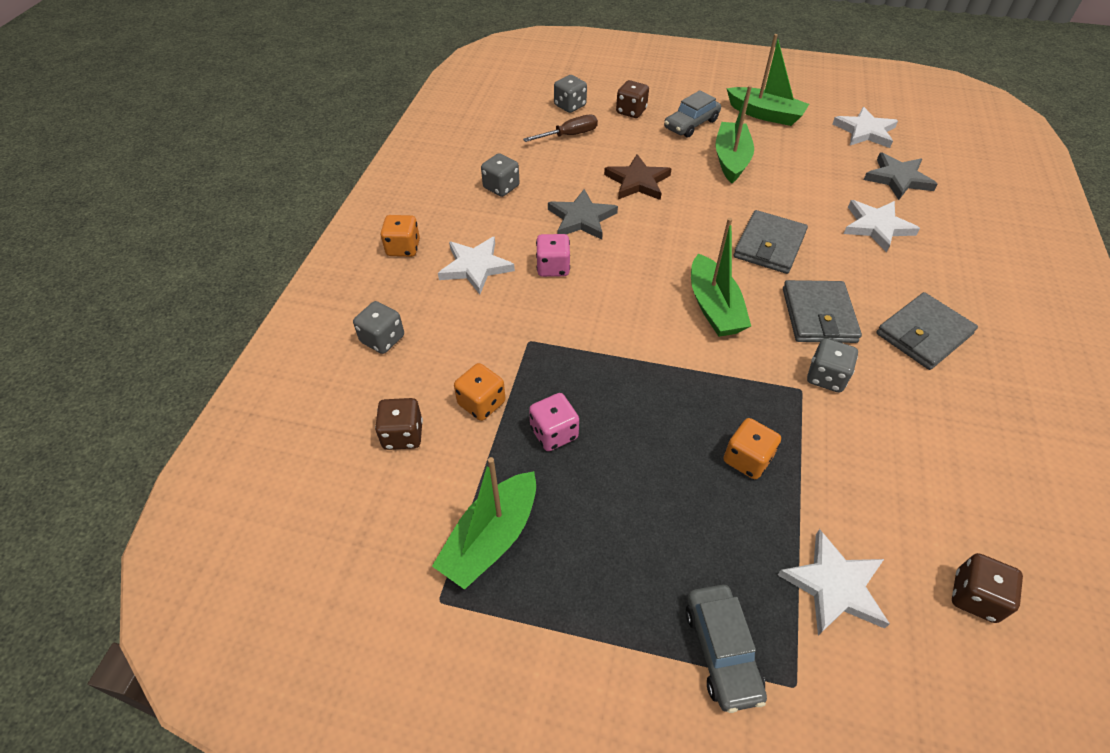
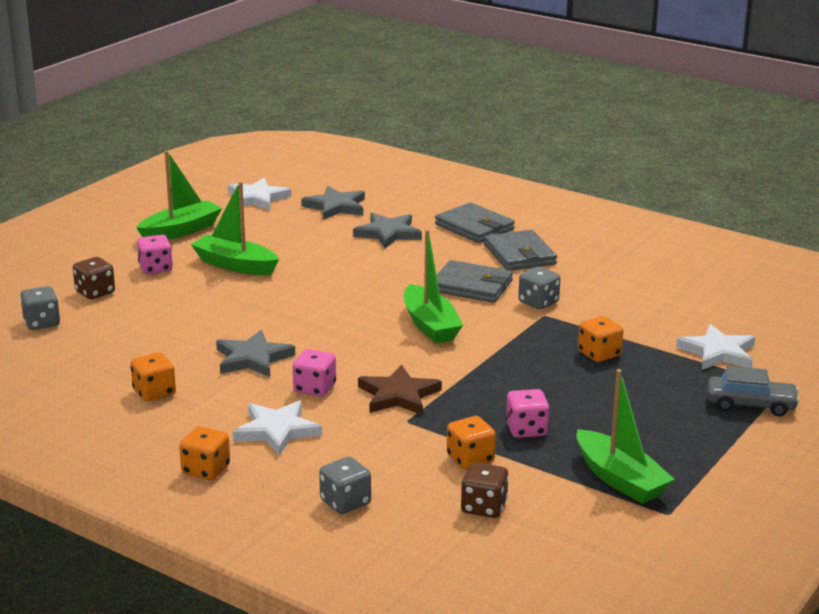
camera: 70 degrees left, 25 degrees down
(501, 187) = (154, 392): grey dice -> orange dice
(569, 135) = (100, 335): brown screwdriver -> none
(637, 182) = (222, 317): brown star -> brown star (398, 395)
(691, 124) = (155, 268): grey car -> pink dice
(714, 307) = (430, 325): green boat -> green boat turned 60 degrees clockwise
(769, 245) = (372, 282): grey wallet -> grey wallet (474, 227)
(877, 227) = (388, 233): white star -> grey star
(974, 596) = (743, 310): brown dice -> none

